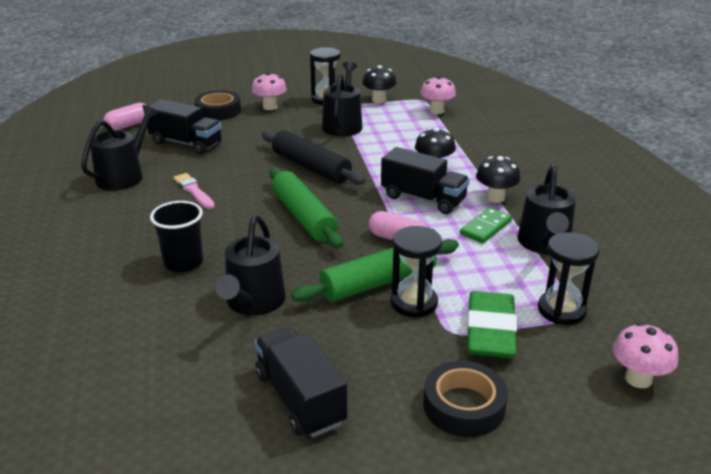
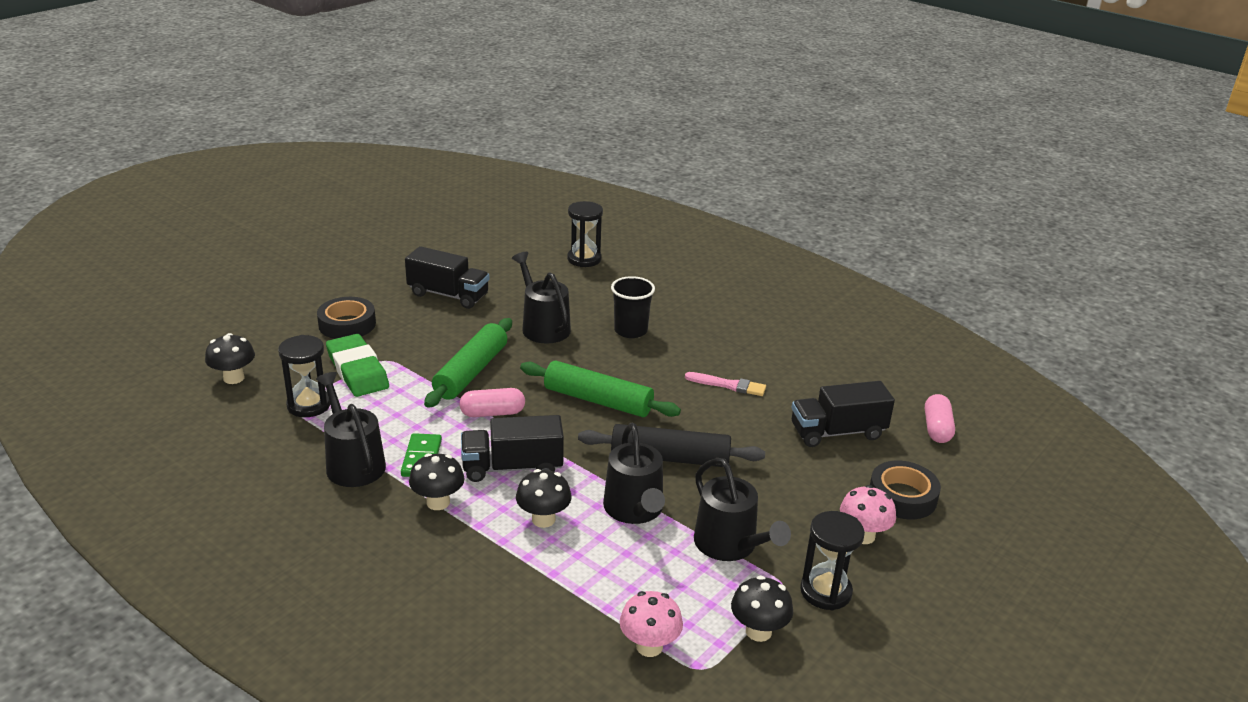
camera: 140 degrees right, 0 degrees up
(124, 176) = (812, 373): black watering can -> black watering can (635, 509)
(414, 303) = (429, 368): black hourglass -> black hourglass (584, 259)
(638, 379) = (234, 378): pink mushroom -> black mushroom

